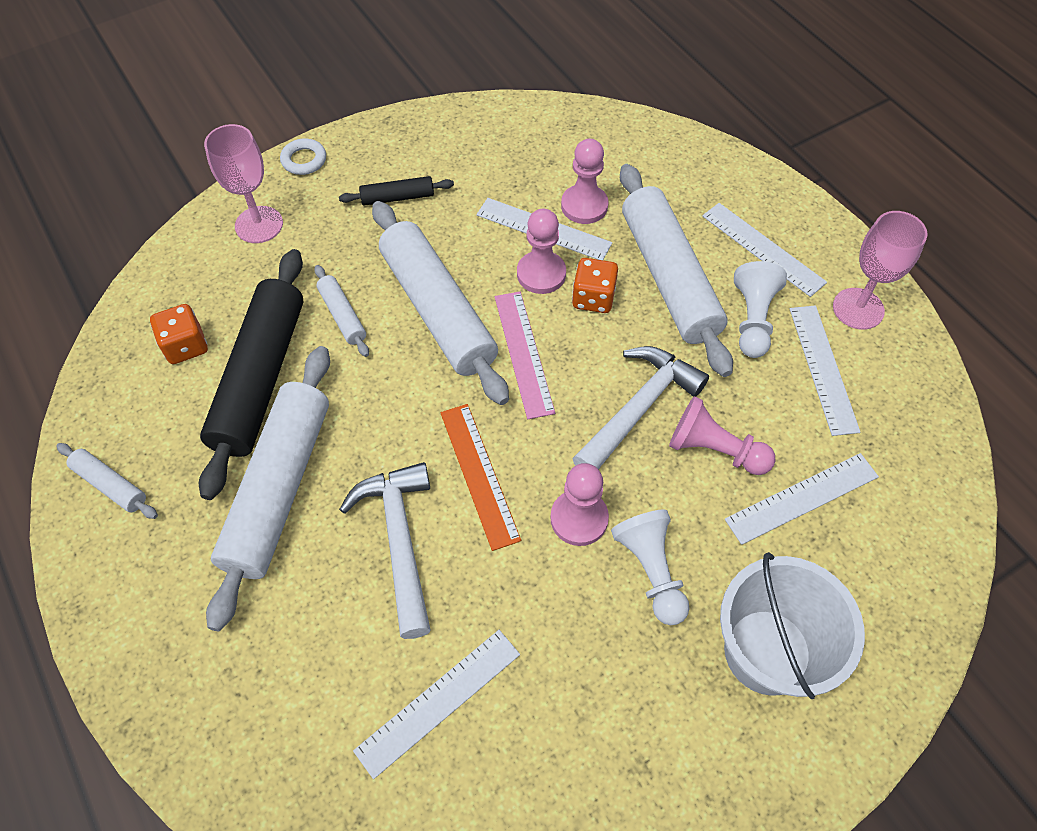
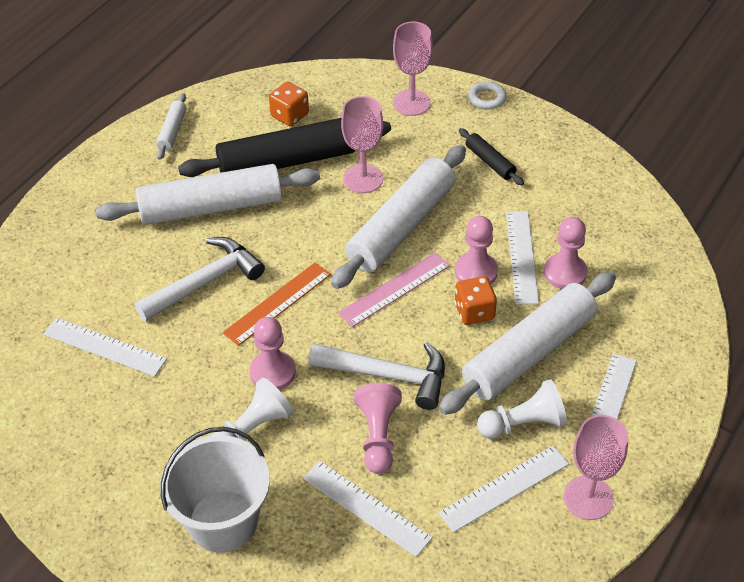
camera: 65 degrees right, 10 degrees down
(342, 315) = (363, 178): white rolling pin -> pink goblet

